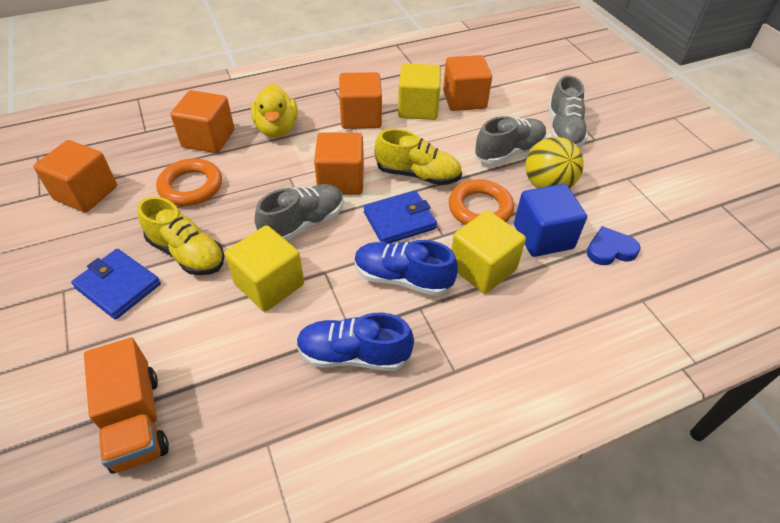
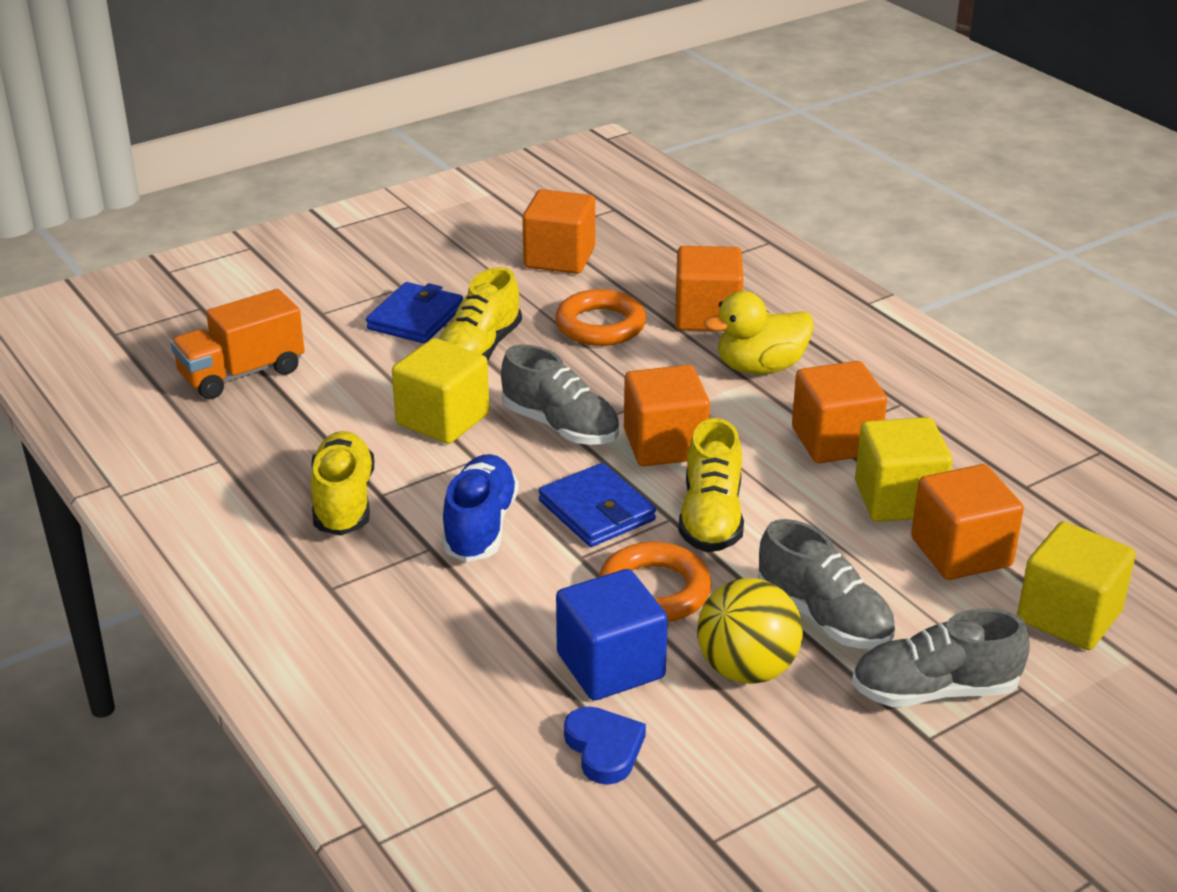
camera: 80 degrees right, 15 degrees down
(354, 355) = (343, 502): blue shoe -> yellow shoe
(482, 268) = (520, 601): yellow cube -> yellow cube (1069, 616)

